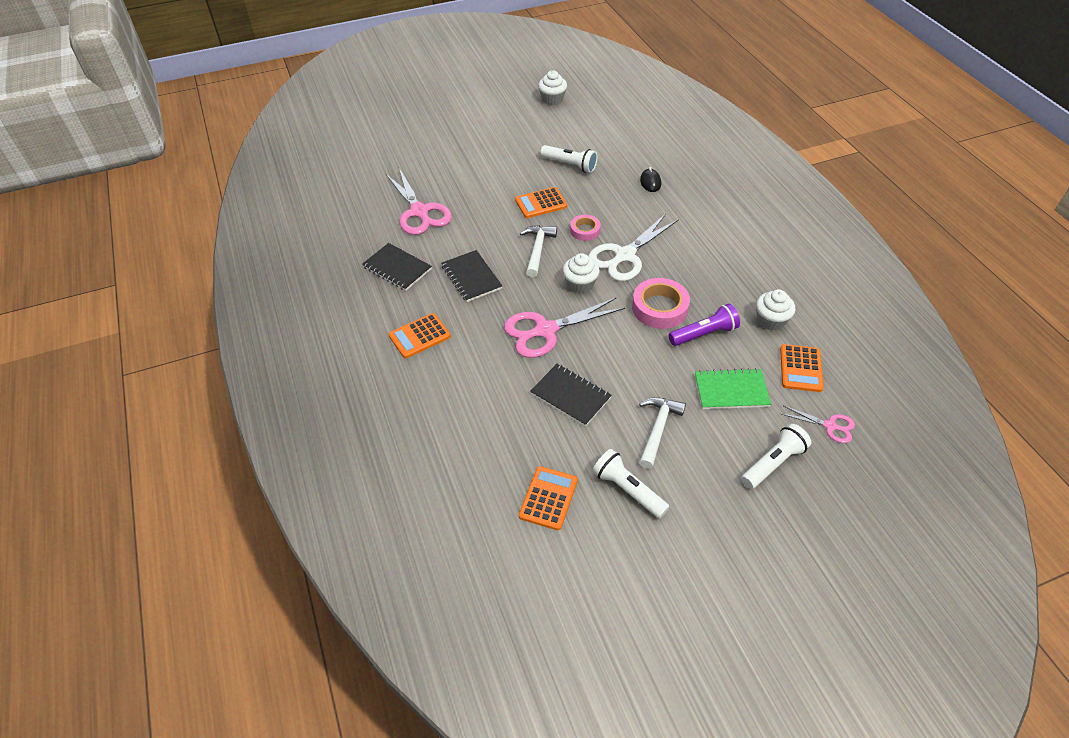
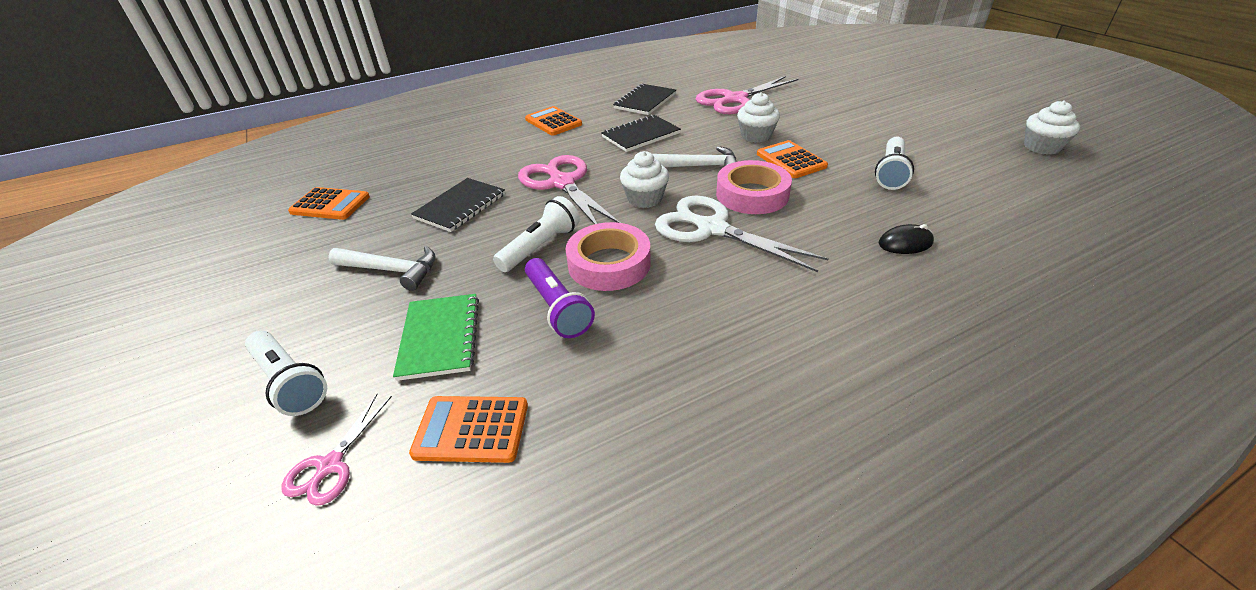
camera: 85 degrees right, 10 degrees down
(585, 230) = (752, 194): pink tape -> pink tape, size x1.69
(628, 490) = (314, 252): white flashlight -> white flashlight (540, 247)
(771, 320) = (591, 390): white cupcake -> white cupcake (756, 136)

